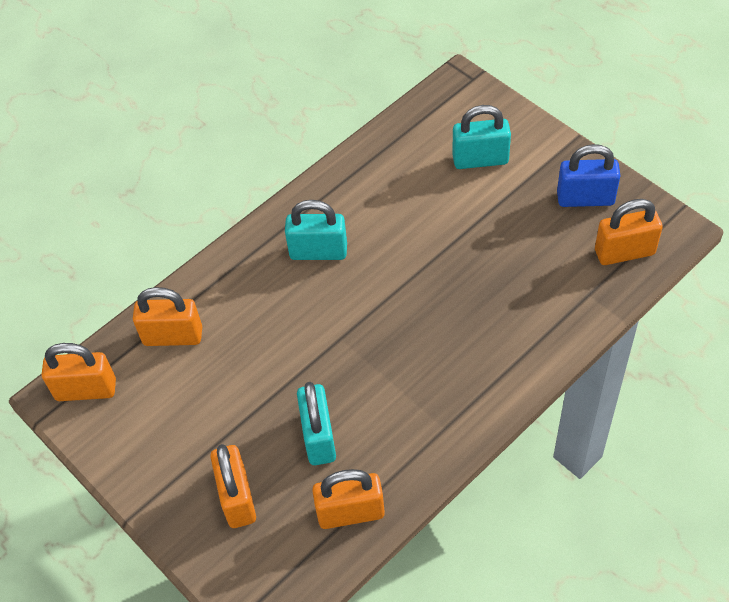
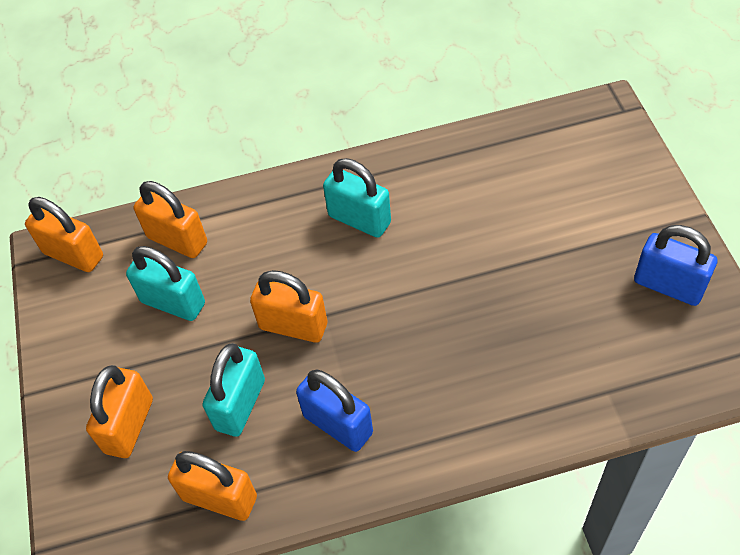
camera: 30 degrees right, 0 degrees up
(406, 414) = (338, 424): none -> blue padlock
(480, 159) = (579, 196): turquoise padlock -> turquoise padlock (173, 303)
(624, 252) = (677, 364): orange padlock -> orange padlock (293, 326)

